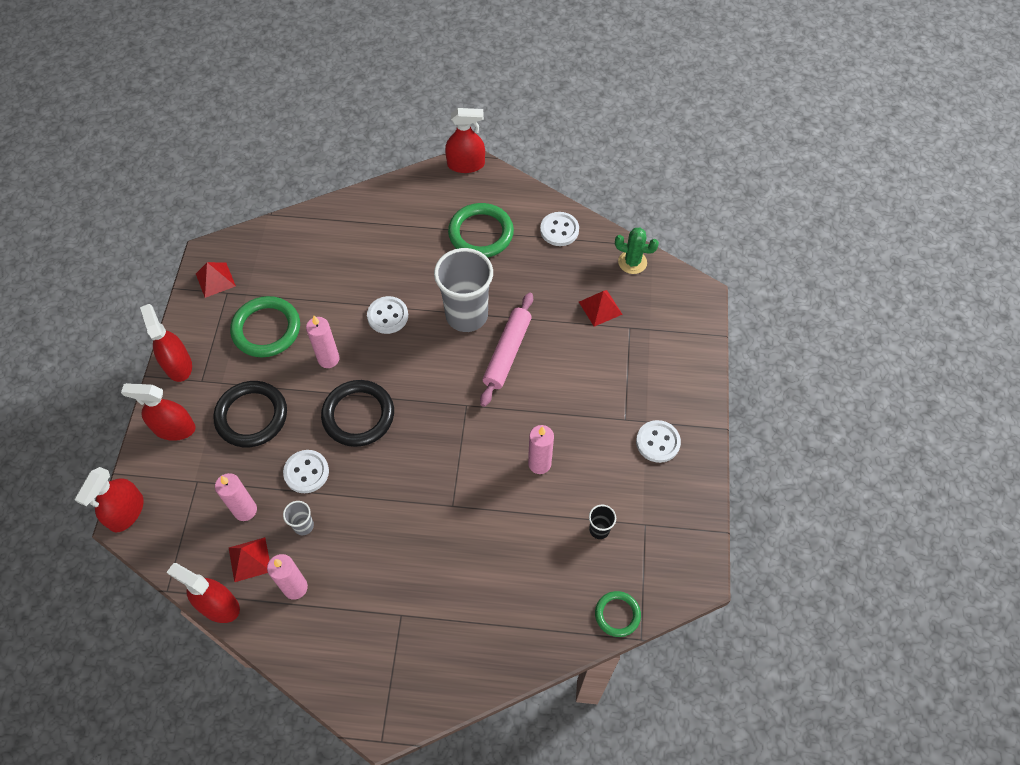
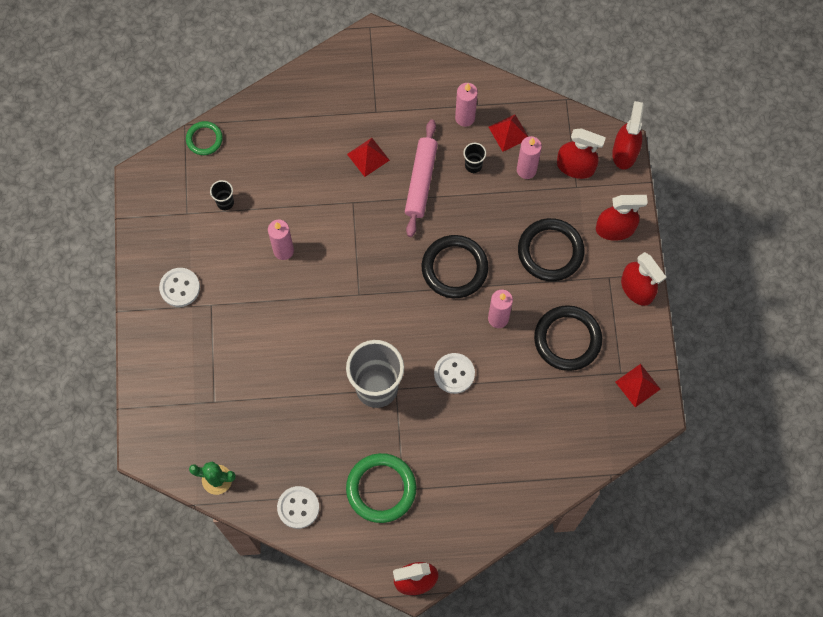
camera: 170 degrees right, 10 degrees up
(218, 605) = (521, 95): red spray bottle -> red spray bottle (575, 167)
(266, 329) = (567, 339): green ring -> black ring
(303, 526) = (473, 165): grey cup -> black cup
(306, 472) = (485, 210): white button -> none
(507, 353) = (329, 353): pink rolling pin -> pink rolling pin (421, 181)
(600, 308) = (245, 419): red pyramid -> red pyramid (368, 157)

